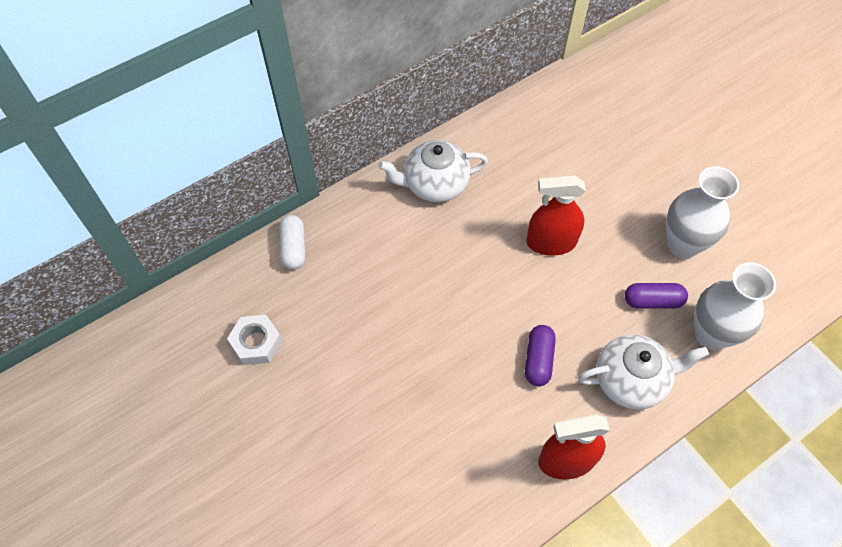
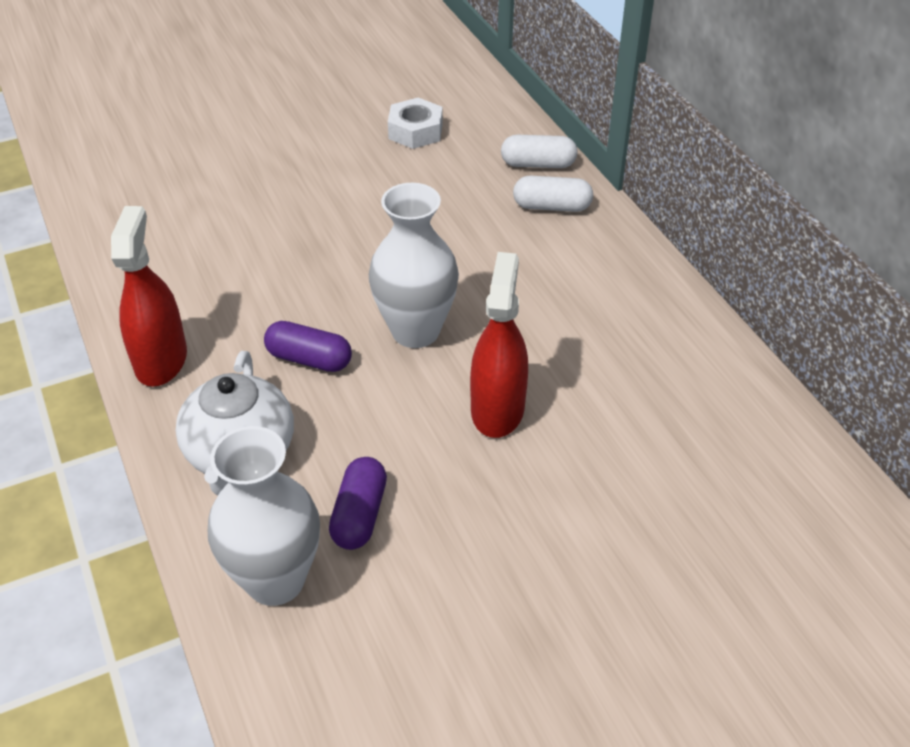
camera: 100 degrees right, 15 degrees down
(345, 234) = (552, 206): none -> white capsule
(434, 184) = (624, 297): white teapot -> none
(682, 244) = (457, 589): white vase -> white vase (415, 331)

